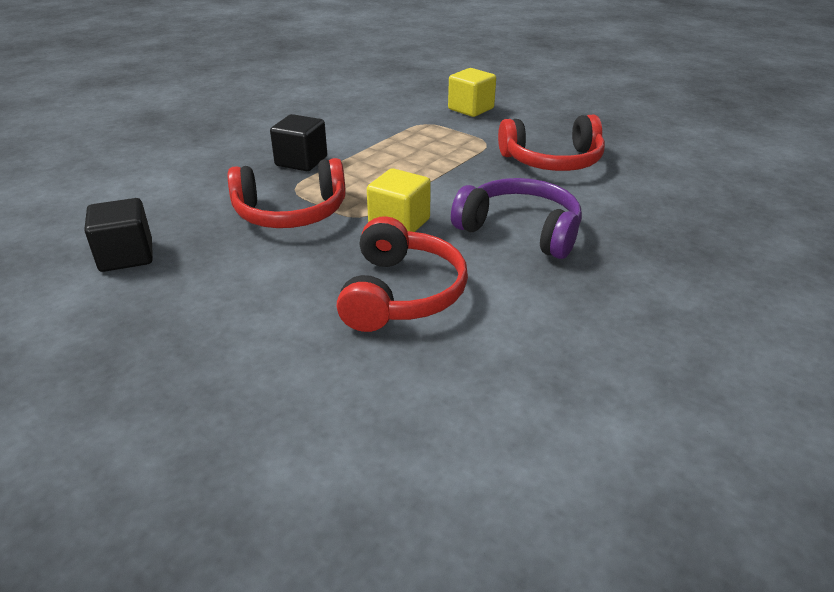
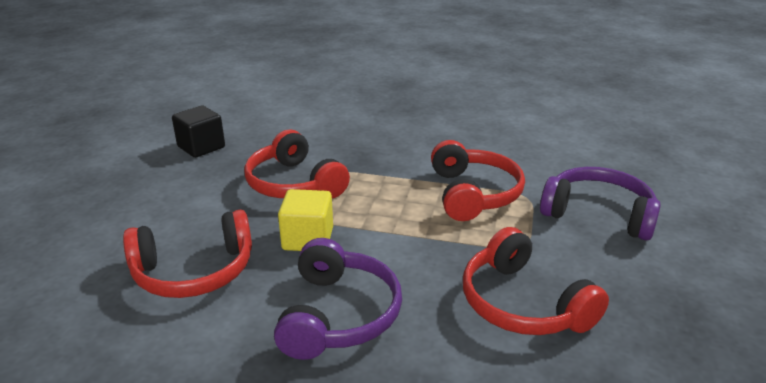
camera: 65 degrees right, 5 degrees down
(301, 161) = (383, 161): black cube -> none
(400, 140) = (473, 194): none -> red headphones
(471, 109) = (598, 214): yellow cube -> purple headphones

